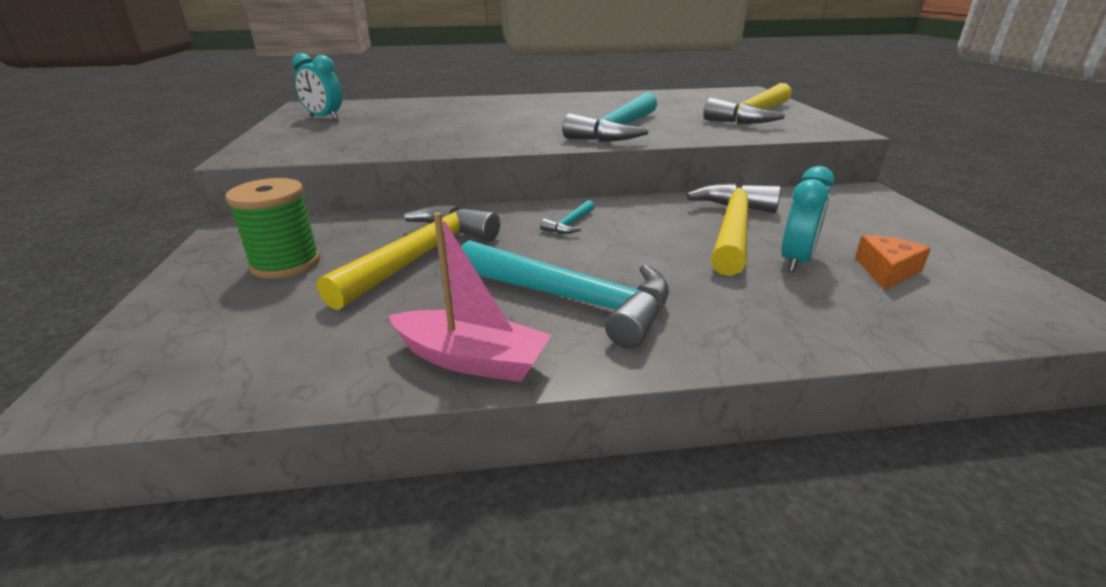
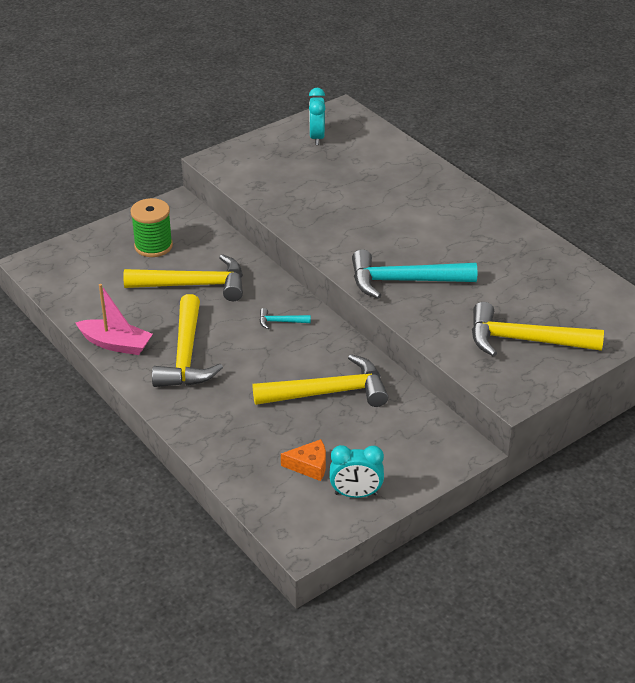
camera: 60 degrees right, 10 degrees up
(471, 359) = (116, 344): pink boat -> pink boat turned 60 degrees counterclockwise
(572, 300) = (186, 355): turquoise hammer -> yellow hammer
(796, 261) = (296, 427): turquoise clock -> turquoise clock (356, 494)

